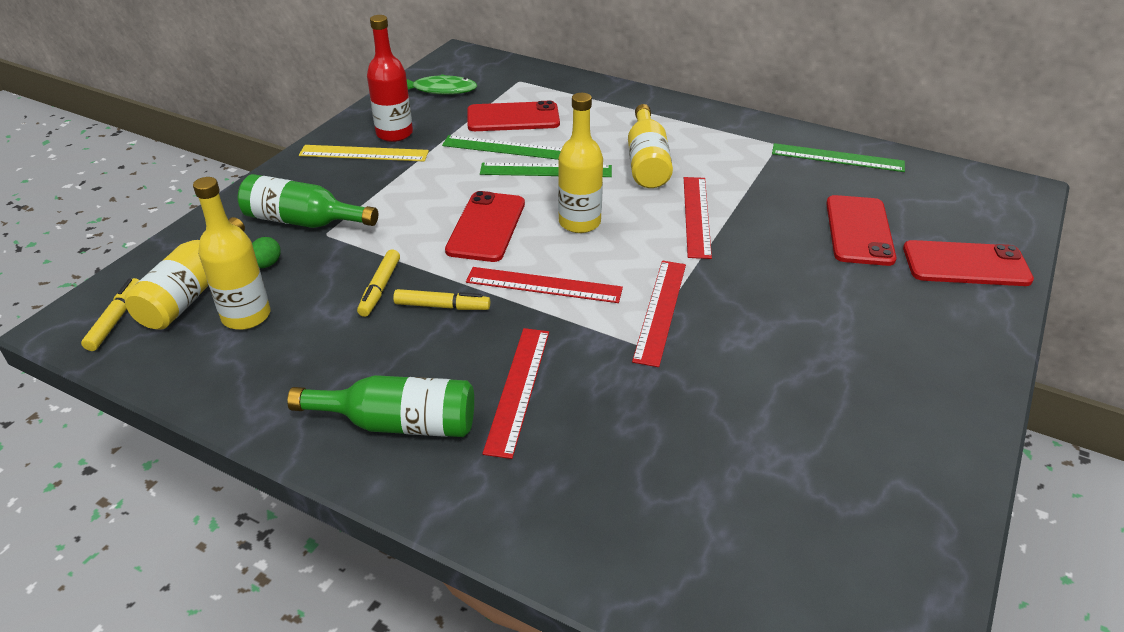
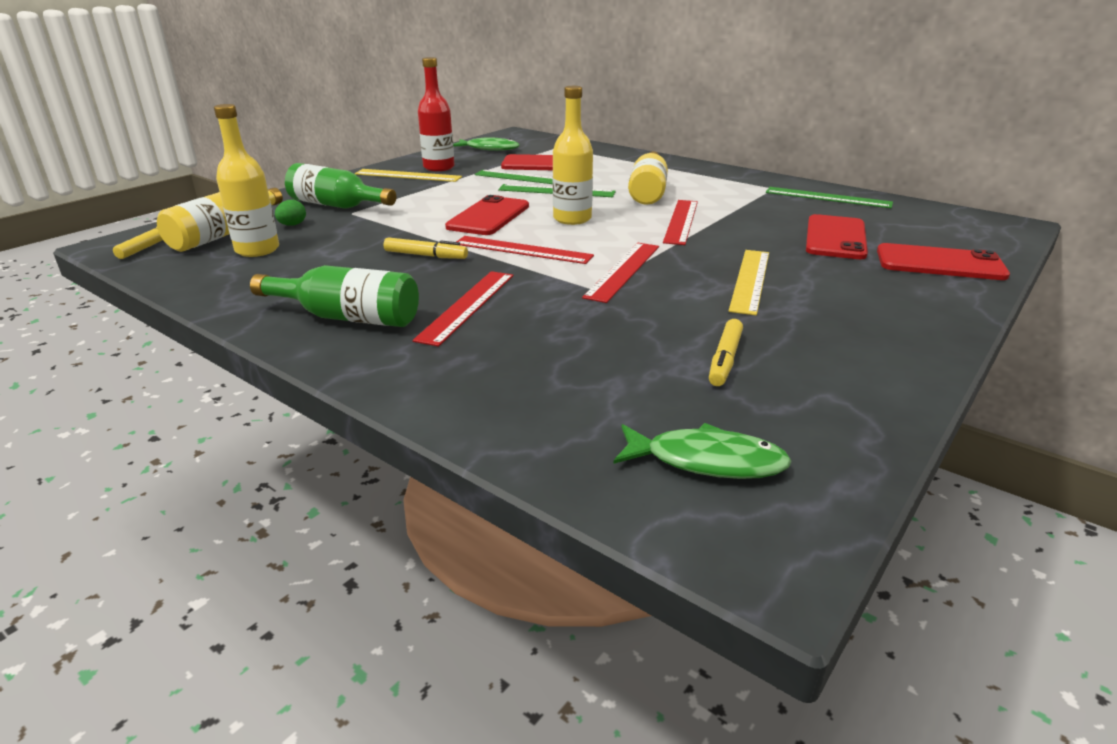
camera: 10 degrees right, 10 degrees down
(380, 288) = (378, 243): yellow marker -> yellow marker (725, 360)
(790, 313) = (750, 280): none -> yellow ruler
(814, 589) = (707, 461): none -> green fish

